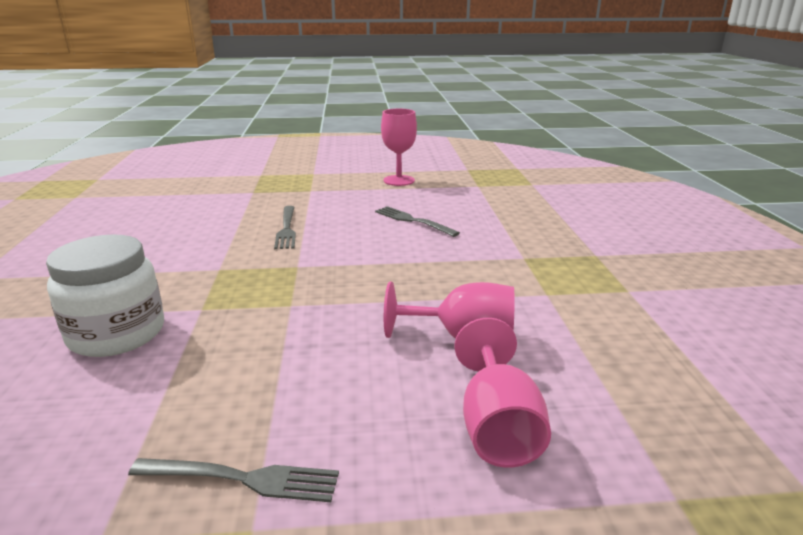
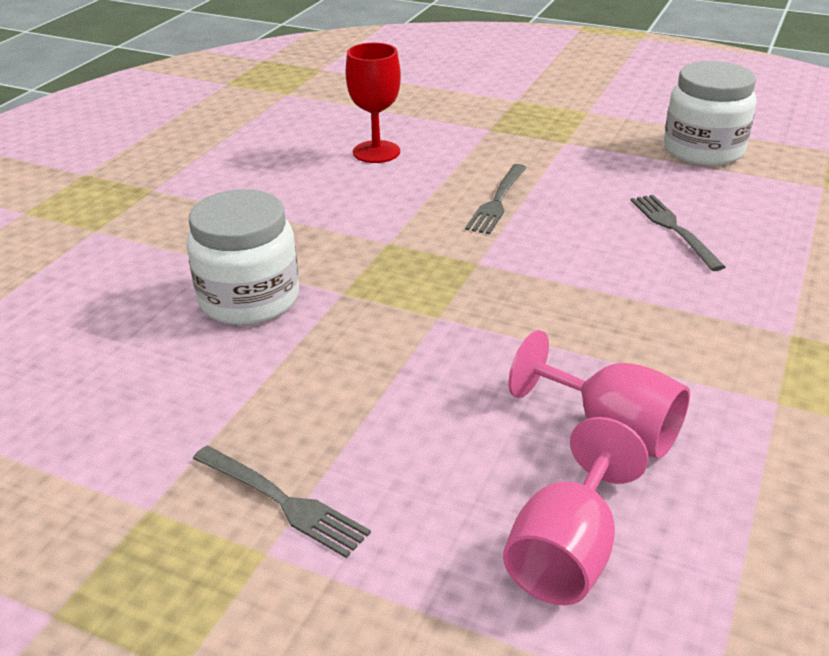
camera: 30 degrees right, 10 degrees up
(174, 218) = (376, 152): none -> red goblet
(399, 180) = (703, 150): pink goblet -> white jar

